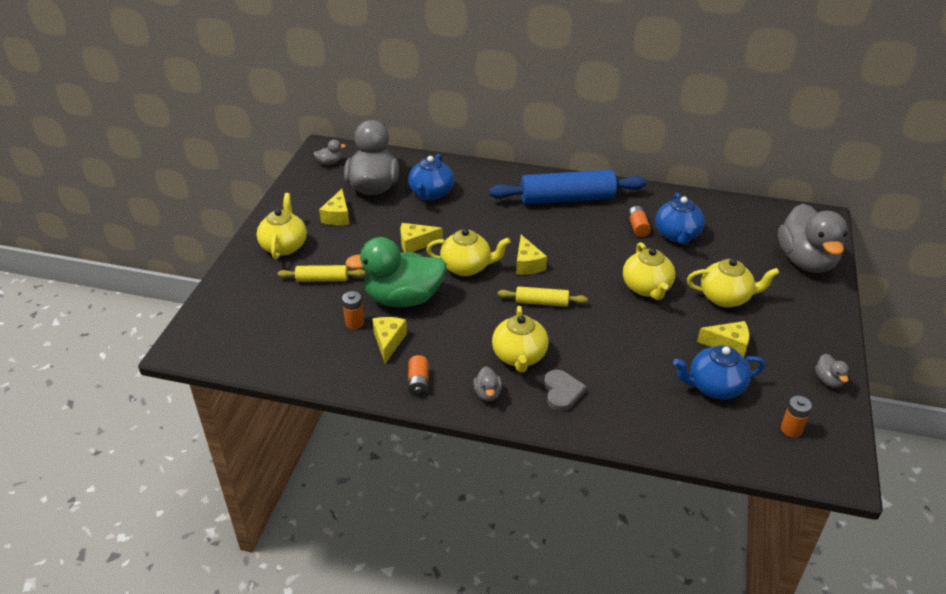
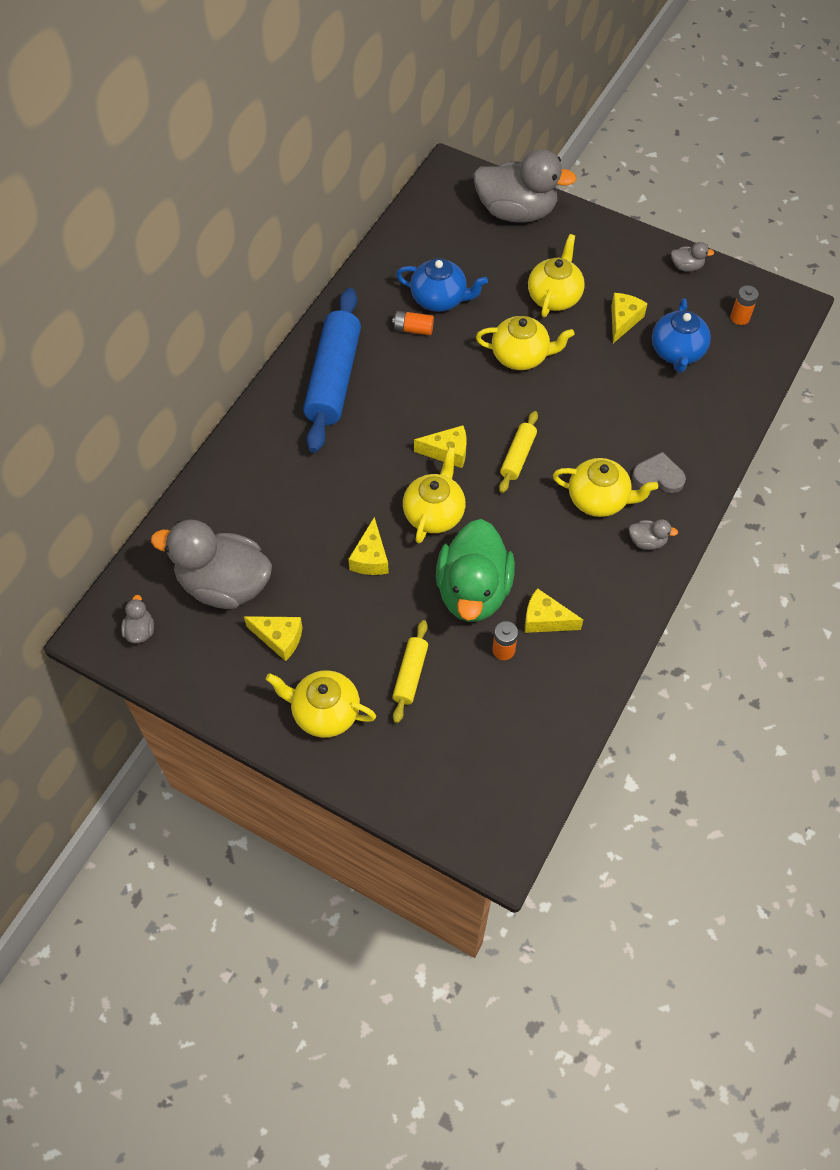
camera: 75 degrees left, 20 degrees up
(418, 382) = (617, 602): orange battery -> none
(431, 193) = (267, 519): blue teapot -> none

